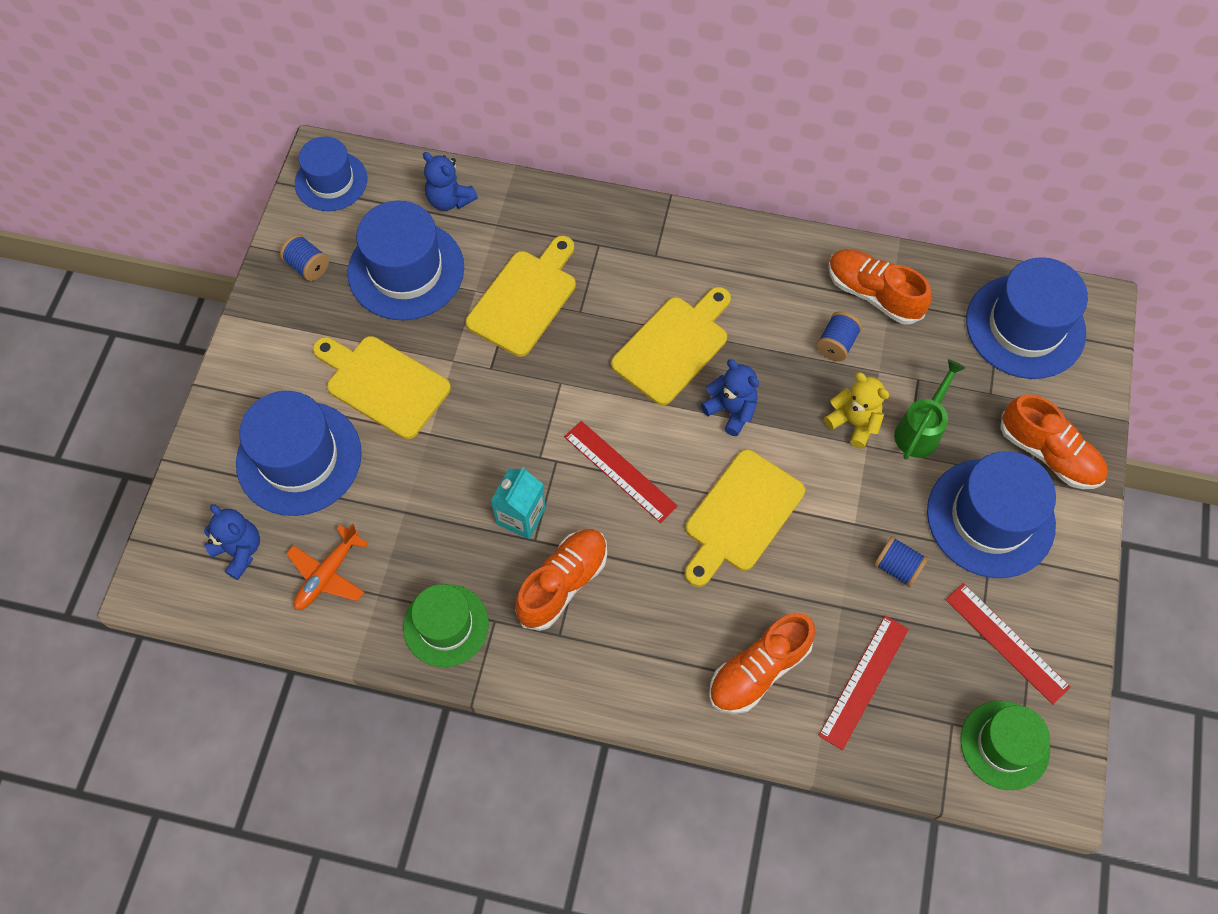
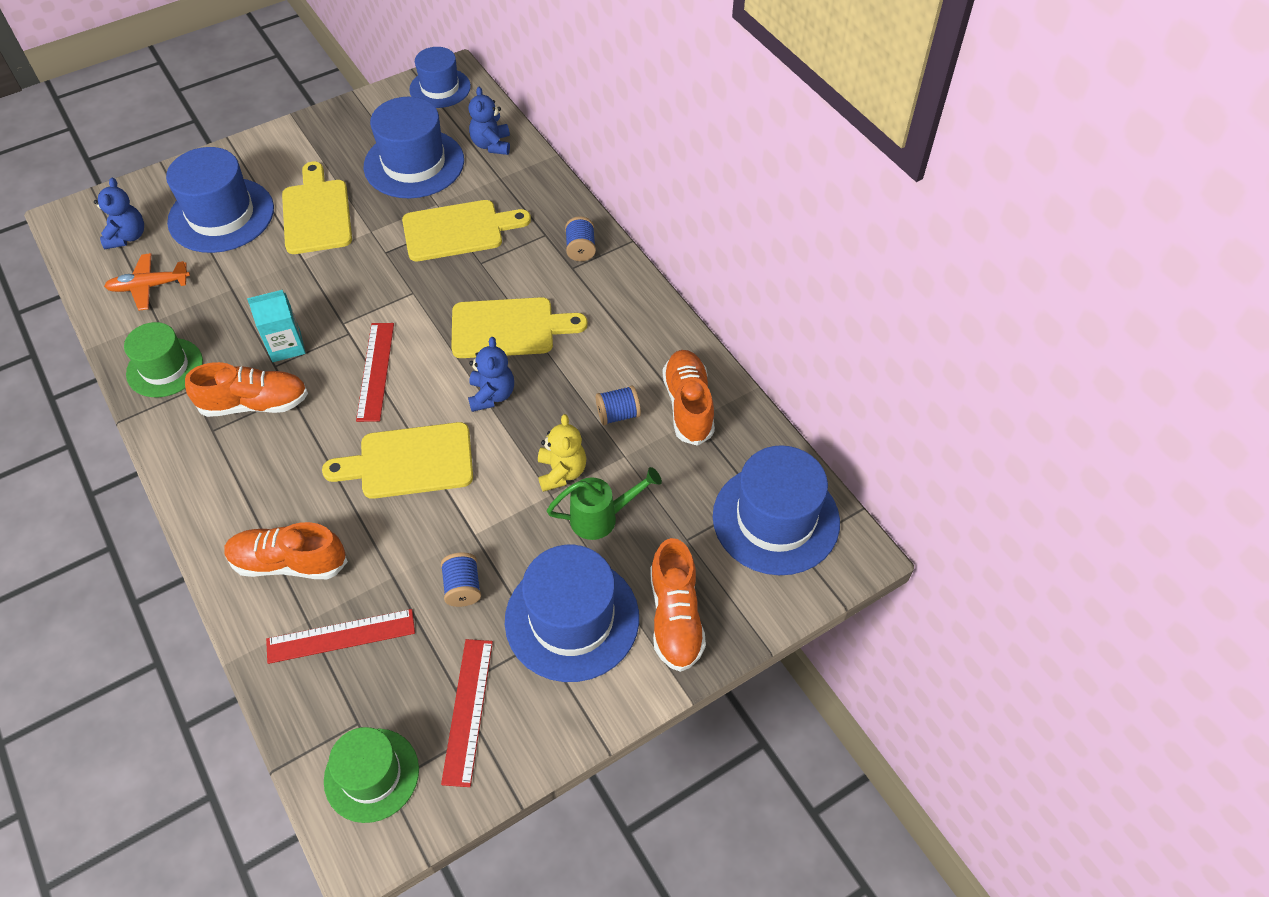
camera: 45 degrees right, 10 degrees down
(308, 266) = (366, 122): blue spool -> blue spool (580, 249)

